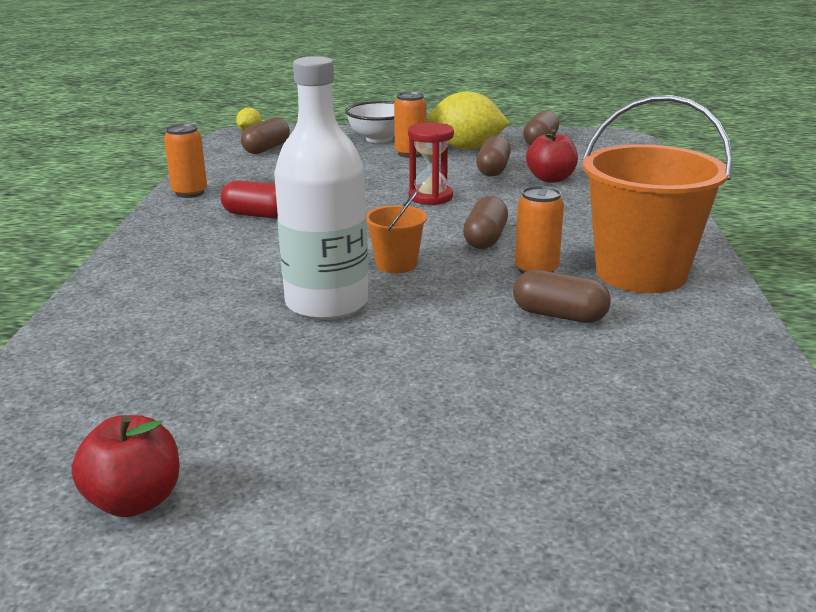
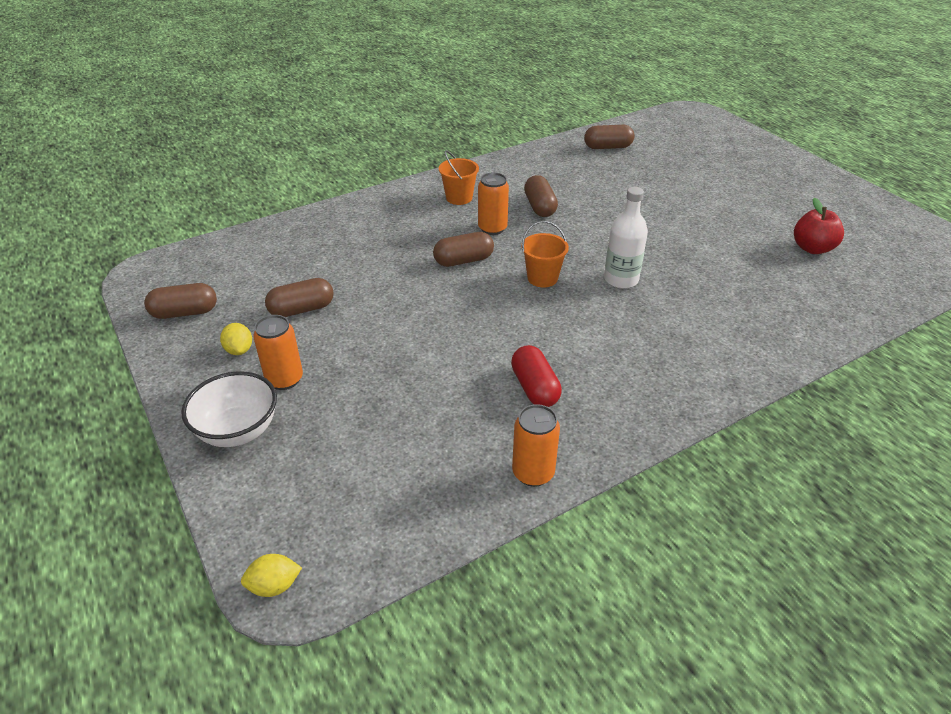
camera: 125 degrees left, 15 degrees up
(266, 149) = (343, 510): brown capsule -> brown capsule (607, 147)
(327, 303) = (621, 279): white bottle -> white bottle, size x0.61
(430, 197) = (404, 315): red hourglass -> none
(466, 148) = (239, 350): yellow lemon -> yellow lemon, size x0.46
(551, 179) = (306, 273): red apple -> none
(641, 273) = (459, 198): orange bucket -> orange bucket, size x0.47

